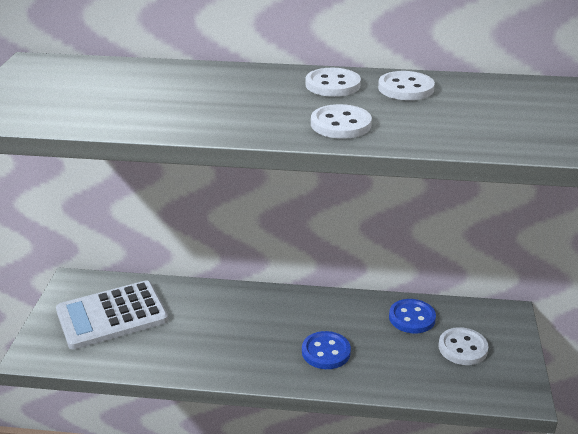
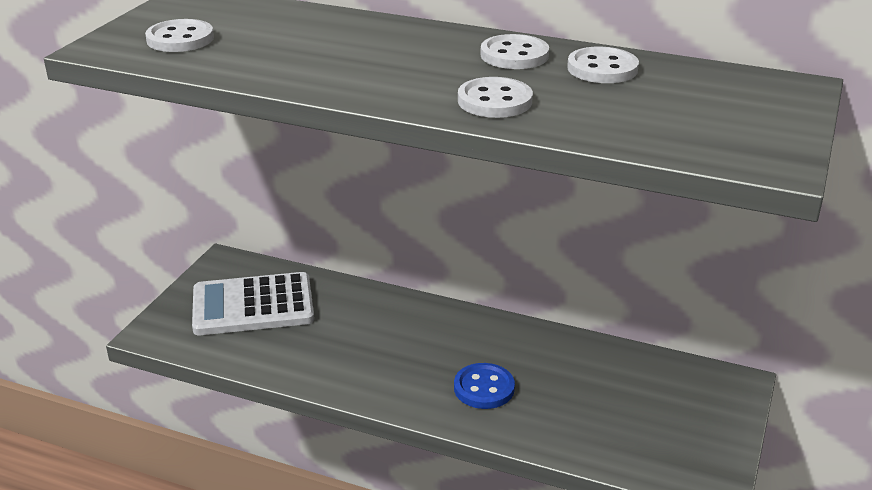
camera: 15 degrees right, 0 degrees up
(412, 318) = (608, 367): blue button -> none
(462, 348) = (658, 413): white button -> white button (180, 39)

